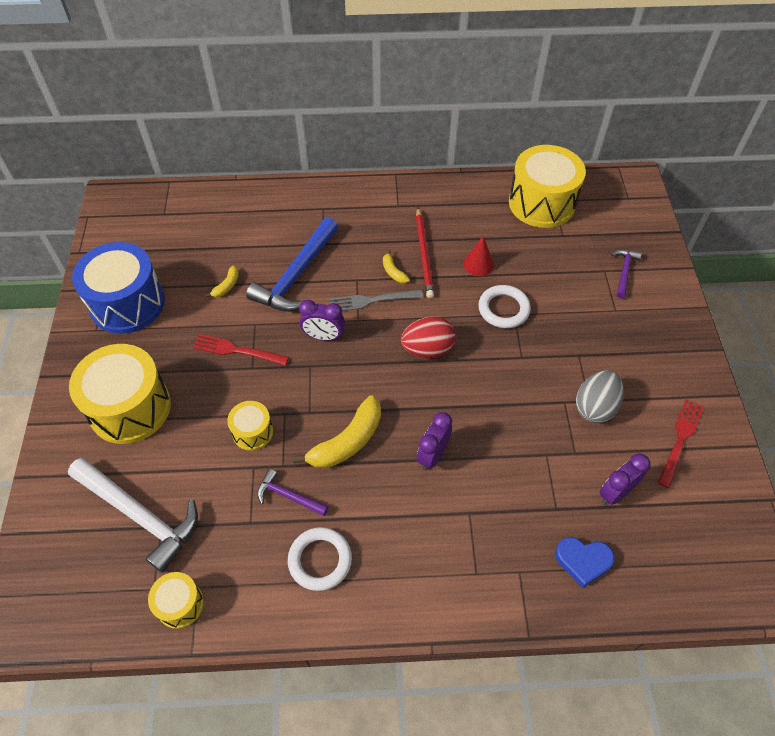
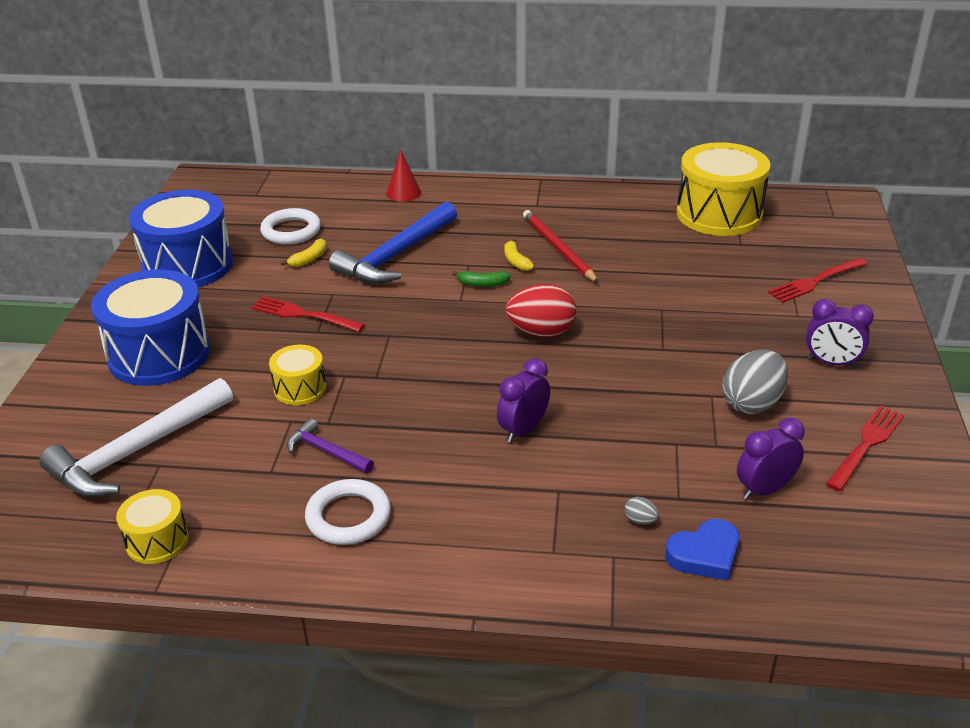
camera: 10 degrees right, 20 degrees down
(130, 408) = (159, 354): yellow drum -> blue drum
(140, 515) = (137, 451): white hammer -> white hammer turned 90 degrees clockwise
(324, 336) = (413, 311): purple clock -> purple clock (831, 362)
(347, 441) = (416, 407): yellow banana -> none
(372, 300) = (482, 284): grey fork -> green banana
(424, 254) = (558, 248): red pencil -> red pencil turned 150 degrees clockwise
(478, 264) = (625, 261): red cone -> red cone (403, 193)
(503, 309) = (648, 303): white ring -> white ring (291, 231)
(533, 534) = (640, 520): none -> grey egg
(583, 561) = (705, 554): blue heart -> blue heart turned 45 degrees counterclockwise
(624, 272) = (815, 281): purple hammer -> red fork

